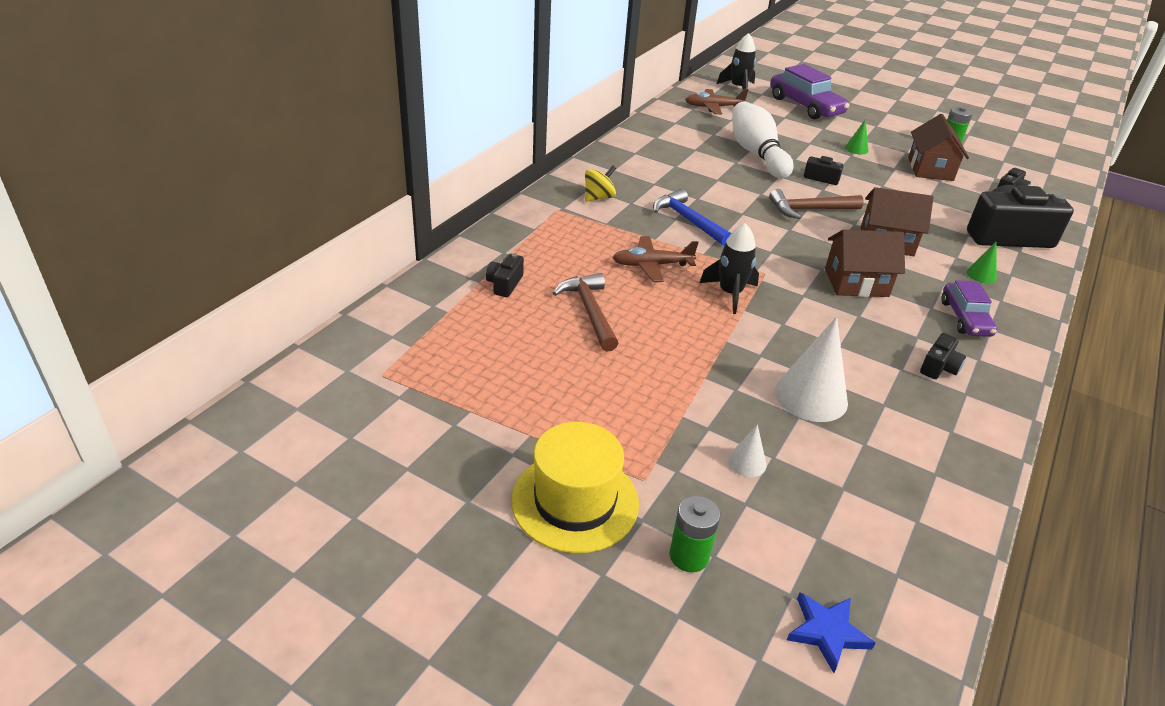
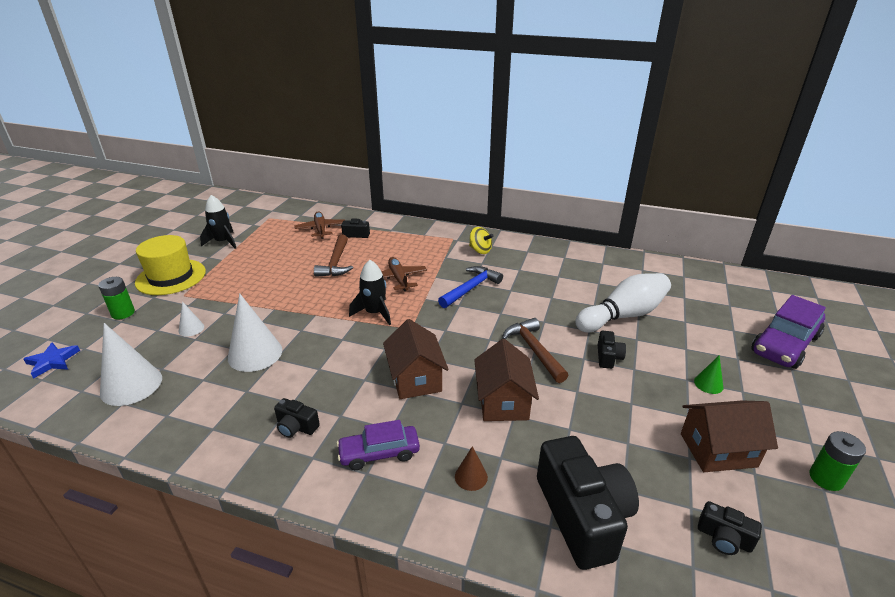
camera: 80 degrees right, 5 degrees down
(590, 312) = (336, 263): brown hammer -> brown hammer turned 120 degrees clockwise
(713, 107) = (701, 286): brown plane -> brown plane (320, 229)
(738, 88) = (771, 298): black rocket -> black rocket (223, 242)
(881, 516) = (131, 385): none -> white cone
(981, 275) = (471, 476): green cone -> brown cone

